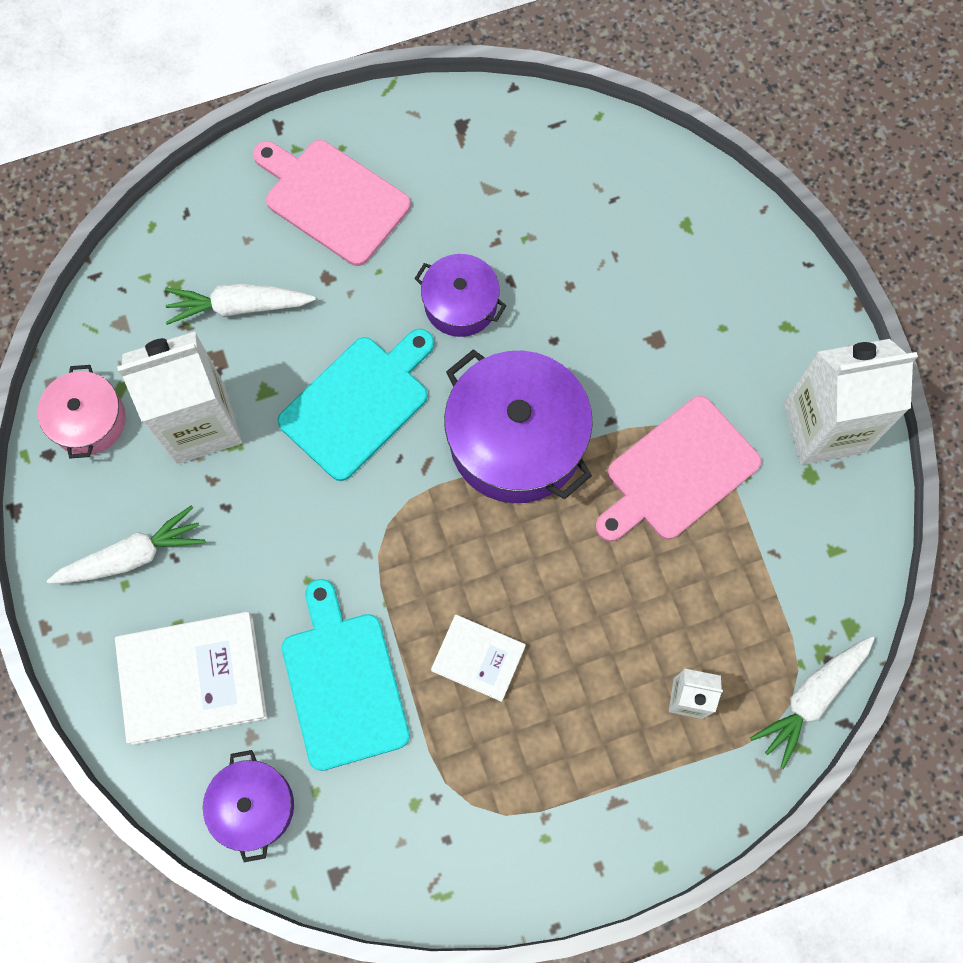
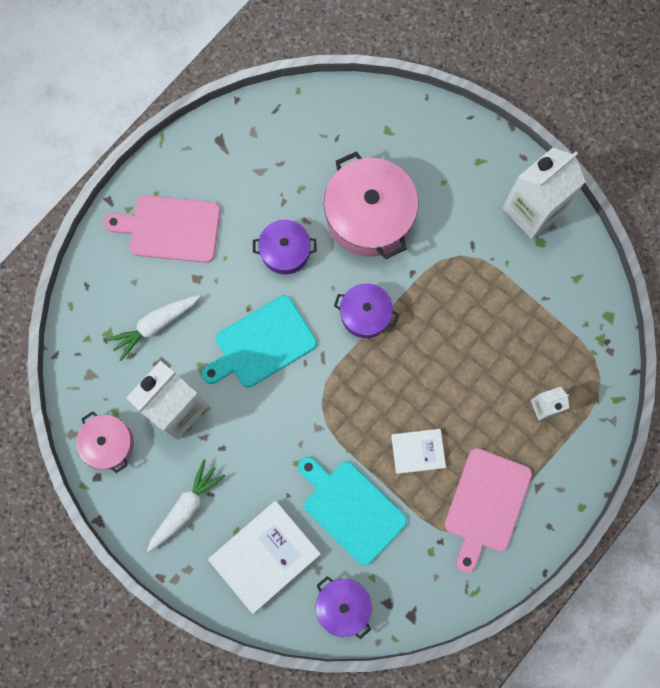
camera: 30 degrees left, 5 degrees up
(358, 403) = (261, 344): turquoise cutting board -> turquoise cutting board turned 135 degrees counterclockwise
(516, 440) = (365, 314): purple pot -> purple pot, size x0.56
(597, 318) = (369, 216): none -> pink pot
(677, 472) = (466, 282): pink cutting board -> pink cutting board (486, 504)
(811, 699) = (610, 369): white carrot -> none

